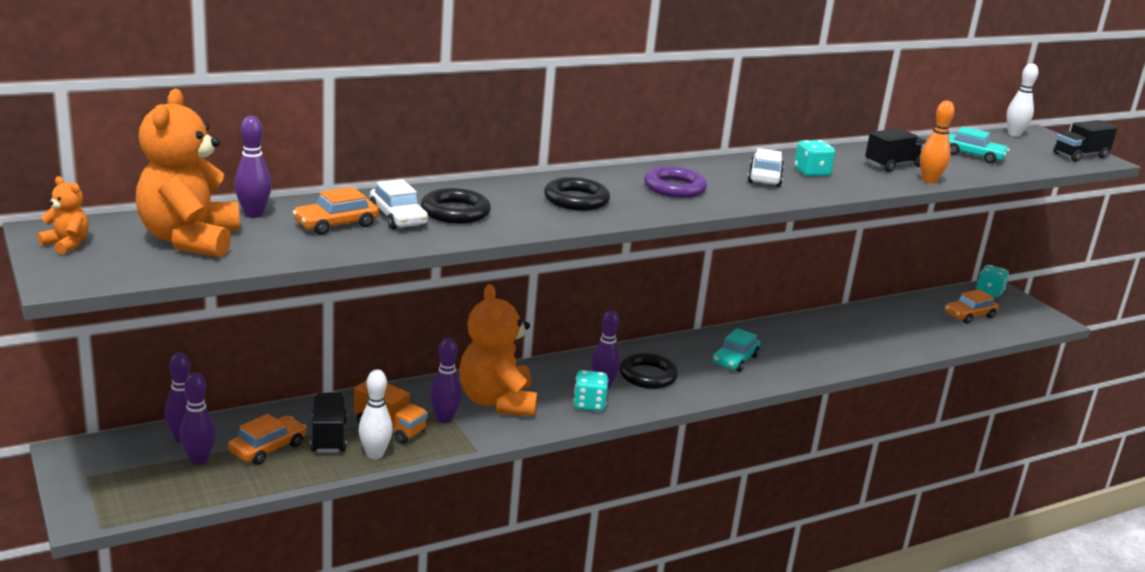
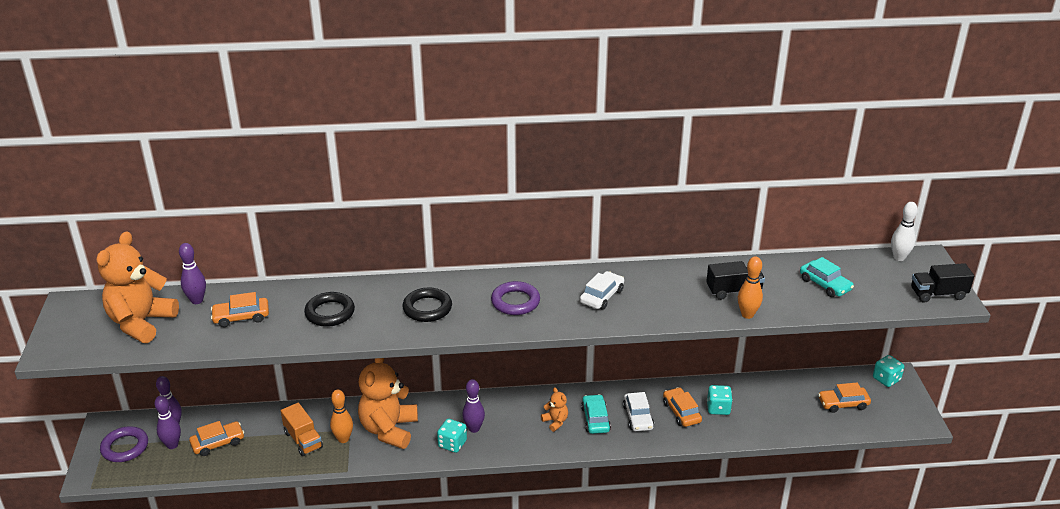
camera: 25 degrees right, 10 degrees up
(67, 244) = (70, 318): orange teddy bear -> orange teddy bear (555, 422)
(124, 473) = (125, 447): none -> purple ring
(328, 437) = (260, 440): black truck -> none
(375, 454) = (279, 461): white bowling pin -> none
(398, 218) = (286, 314): white car -> white car (638, 417)
(444, 419) = (343, 439): purple bowling pin -> orange bowling pin
(647, 376) = (515, 424): black ring -> none
(735, 360) = (595, 419): turquoise car -> turquoise car turned 120 degrees clockwise
(811, 172) = (648, 294): turquoise dice -> turquoise dice (718, 408)
(820, 342) = (681, 412): none -> orange car

